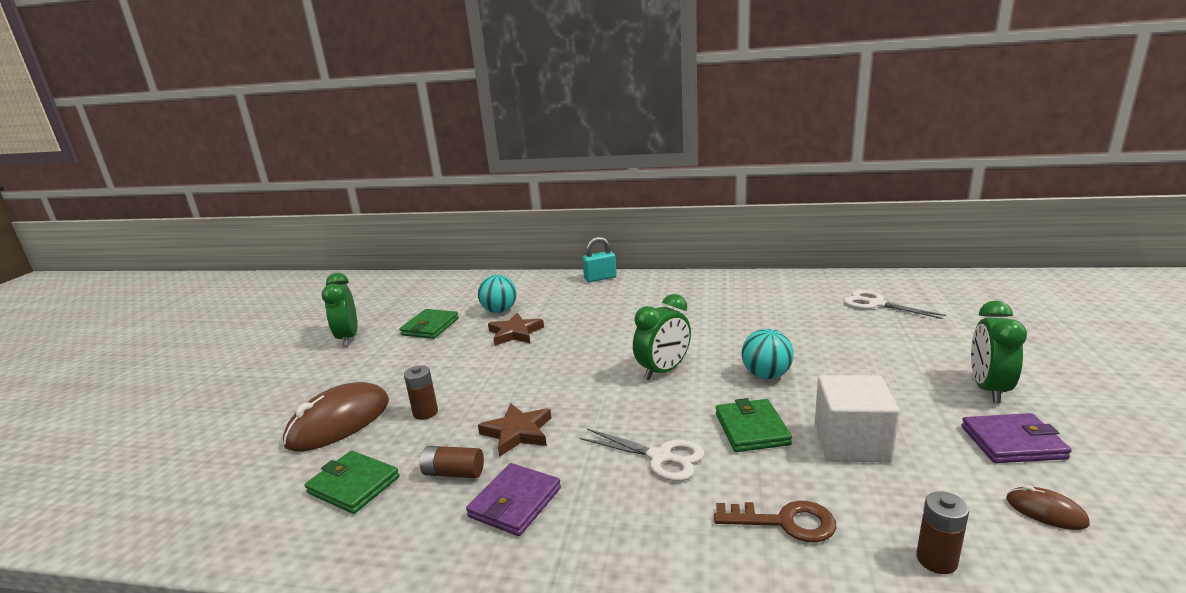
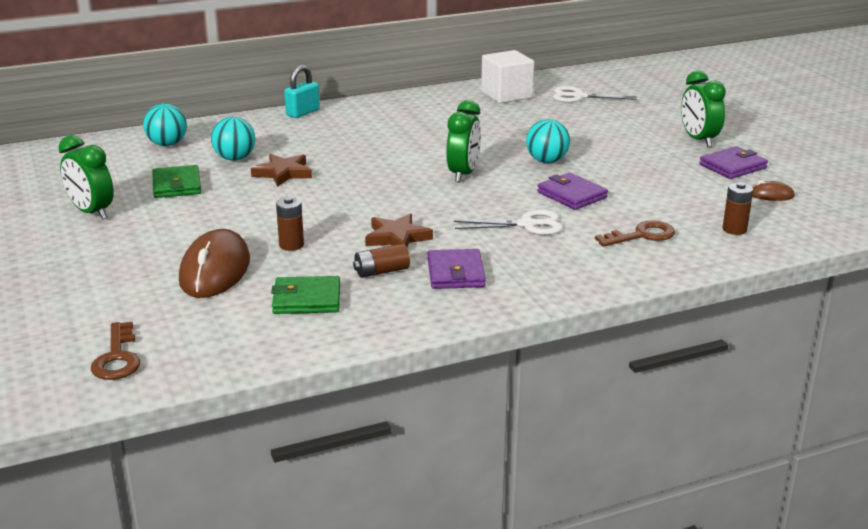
camera: 35 degrees left, 5 degrees up
(150, 497) = (117, 358): none -> brown key
(473, 288) = (167, 144): none -> turquoise ball
(751, 429) = (571, 195): green wallet -> purple wallet
(851, 443) = (643, 188): white cube -> white cube (506, 95)

